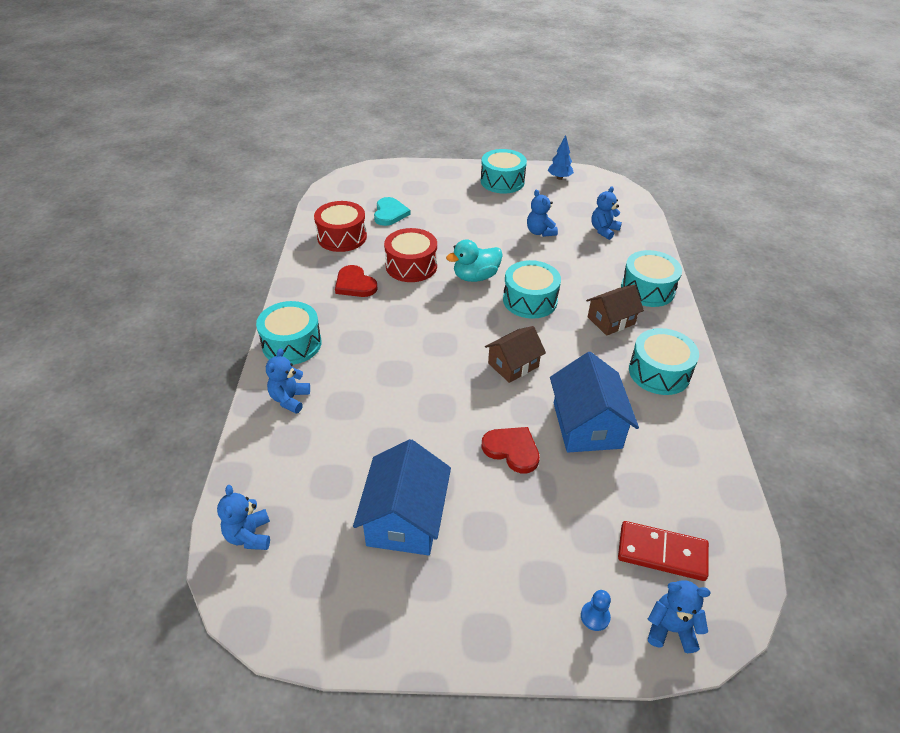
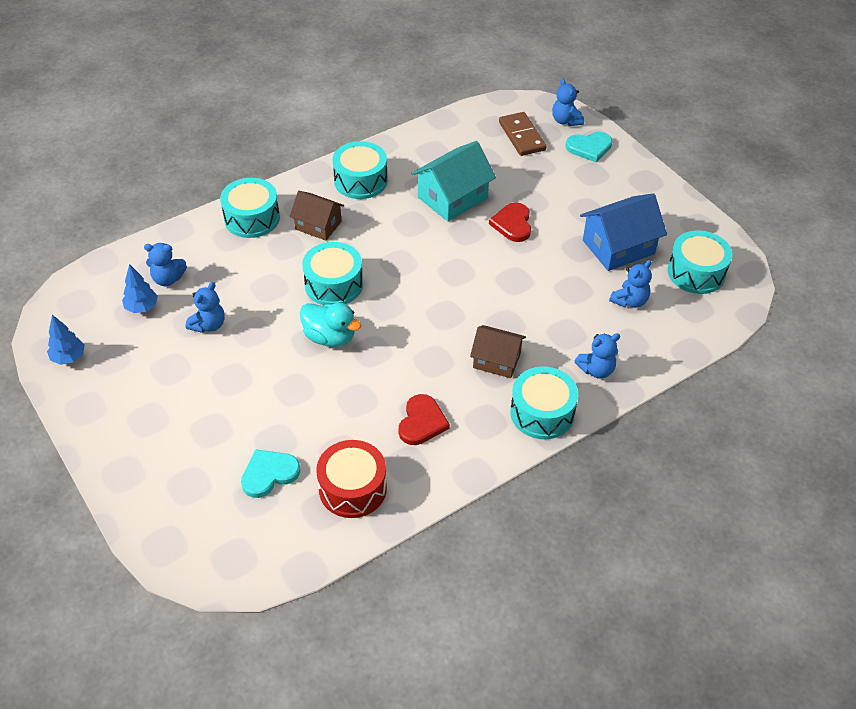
camera: 125 degrees left, 5 degrees up
(249, 535) = (711, 311): blue teddy bear -> blue teddy bear (630, 301)
(411, 266) = (354, 395): red drum -> none
(502, 181) = (114, 406): turquoise drum -> turquoise drum (696, 272)
(513, 365) = (428, 259): brown house -> brown house (496, 360)
(582, 213) = (142, 307): none -> blue tree
(587, 425) = (452, 198): blue house -> turquoise house
(595, 616) = (589, 147): blue pawn -> turquoise heart
(662, 553) = (521, 136): red domino -> brown domino

